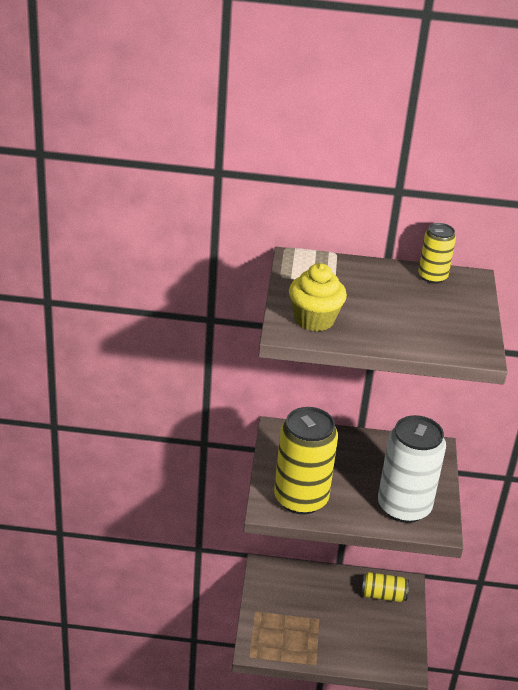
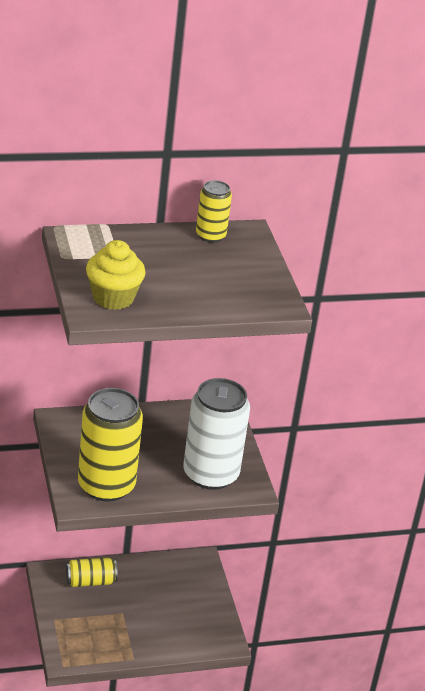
camera: 20 degrees left, 0 degrees up
(383, 595) = (180, 575): yellow can -> yellow can (90, 581)

